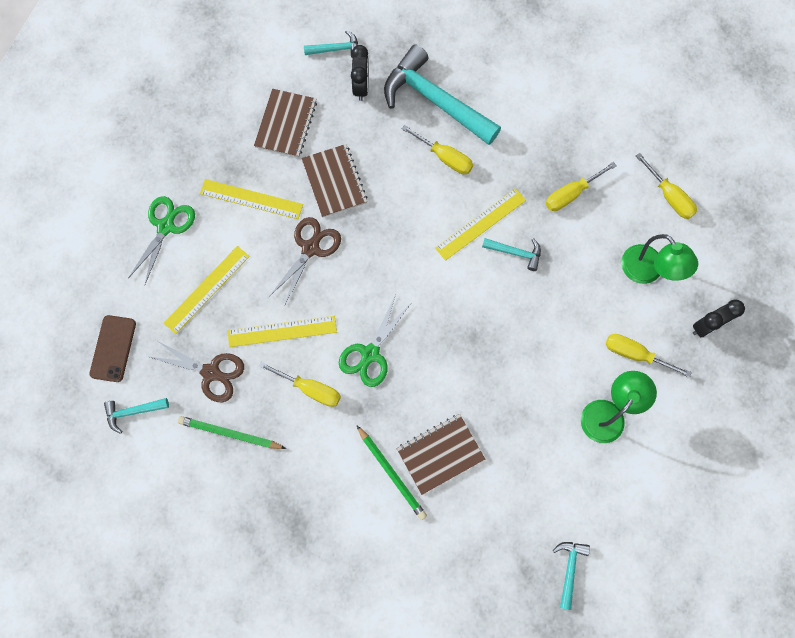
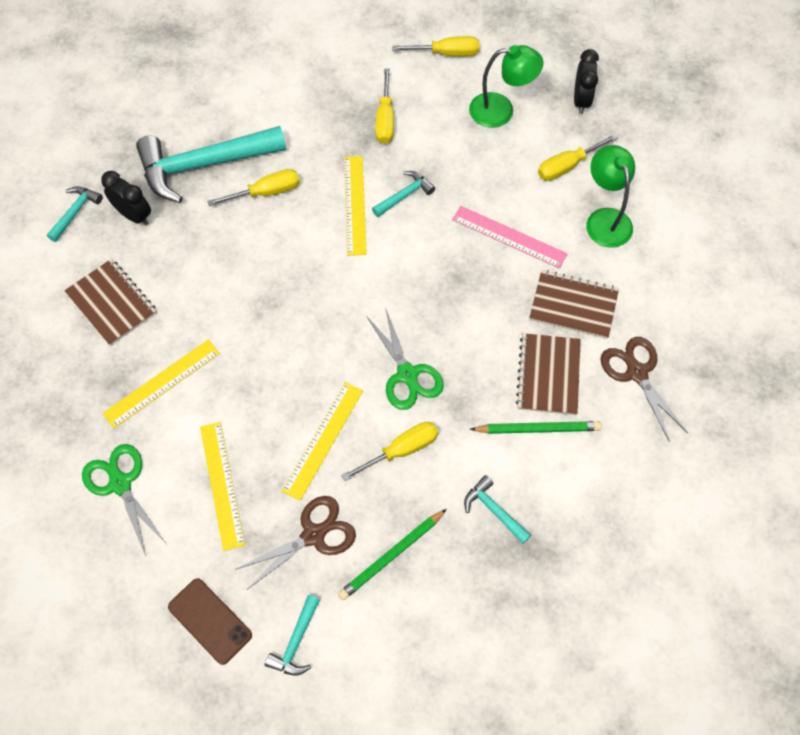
camera: 55 degrees left, 10 degrees down
(310, 248) = (259, 361): brown scissors -> brown scissors (636, 373)
(334, 181) = (209, 298): brown notebook -> brown notebook (573, 305)
(537, 351) = (509, 236): none -> pink ruler
(569, 569) = (724, 337): turquoise hammer -> turquoise hammer (494, 510)

